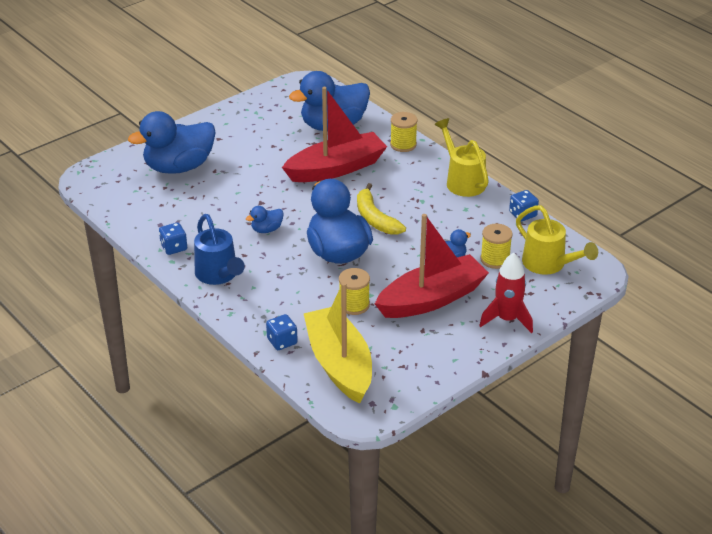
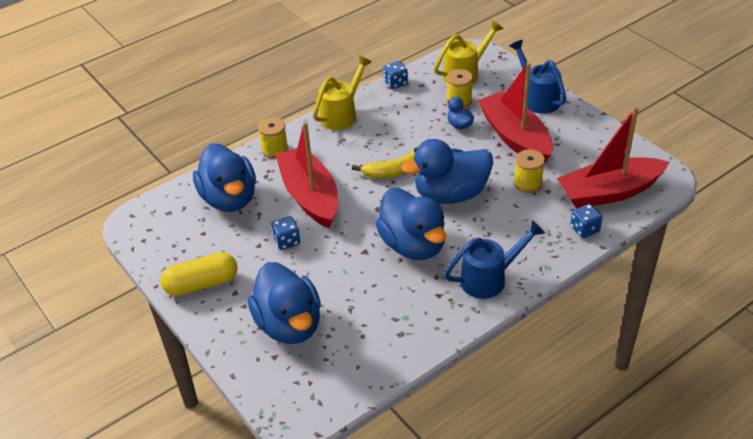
camera: 85 degrees left, 5 degrees up
(174, 247) = (443, 318): blue dice -> blue dice (286, 241)
(229, 122) = (202, 284): none -> yellow capsule
(266, 229) = (413, 245): blue duck -> blue duck, size x2.31
(339, 364) = (609, 192): yellow boat -> red boat
(462, 181) = (341, 114): yellow watering can -> yellow watering can turned 150 degrees clockwise
(507, 319) = (537, 98): red rocket -> blue watering can

